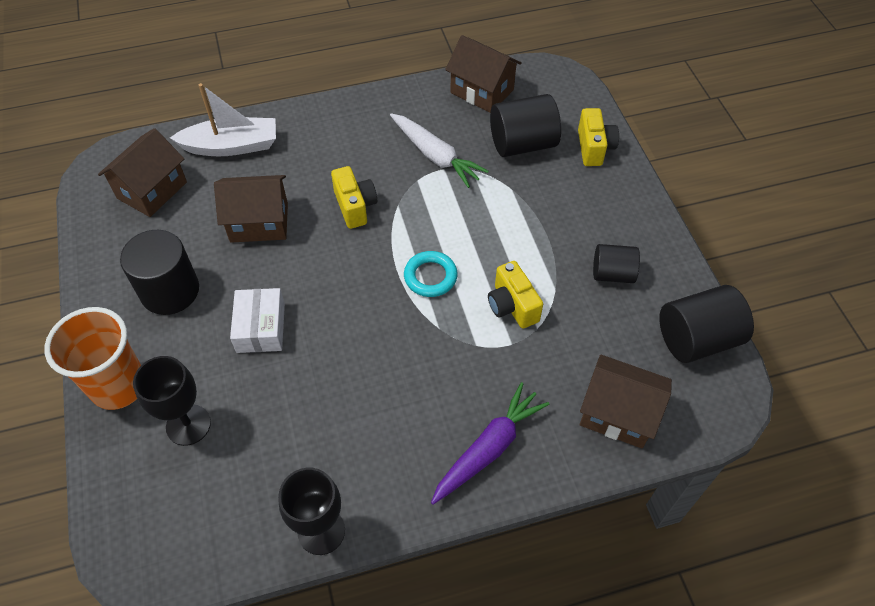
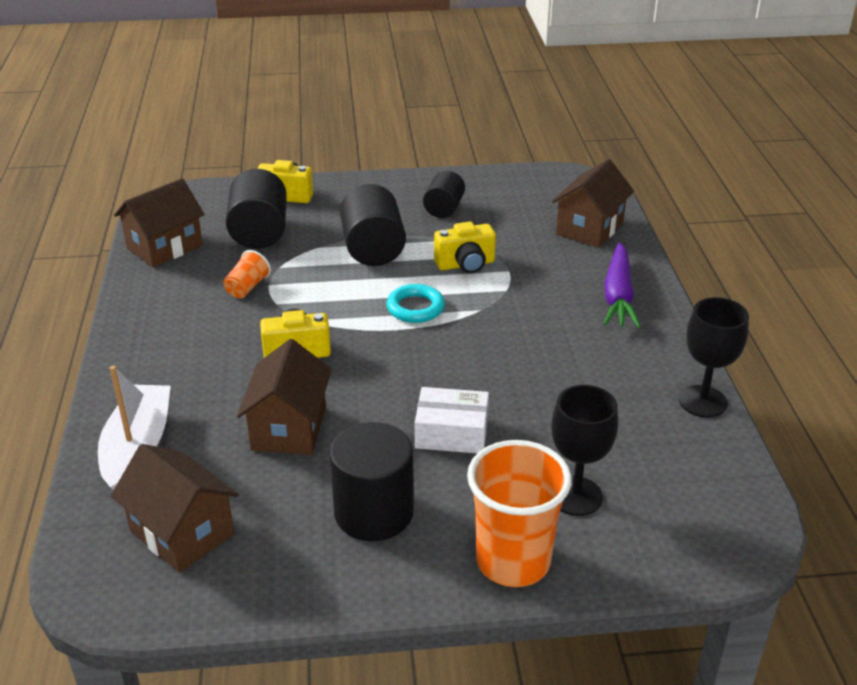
camera: 80 degrees left, 20 degrees down
(435, 156) = (247, 287): white carrot -> orange cup
(489, 448) = (618, 296): purple carrot -> purple carrot turned 135 degrees counterclockwise
(697, 339) = (522, 182): black cylinder -> black cylinder (373, 249)

